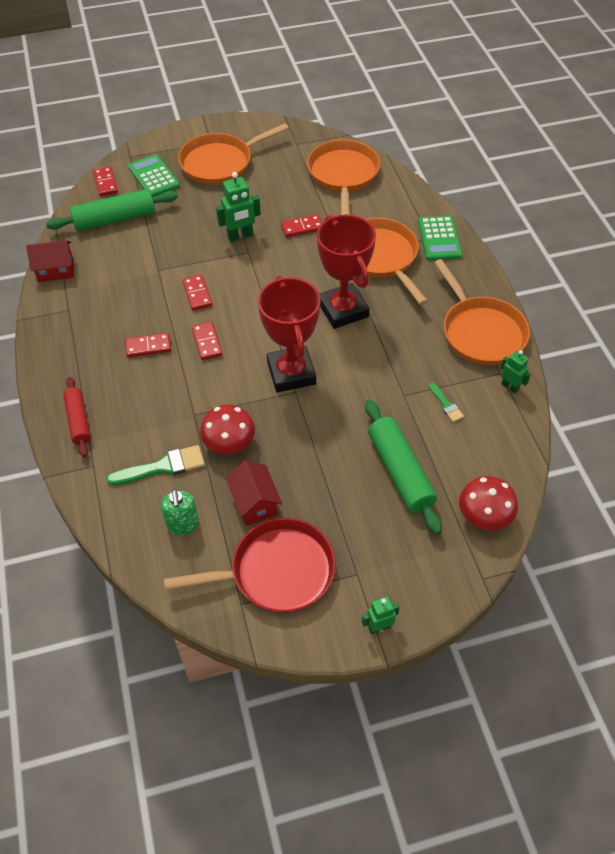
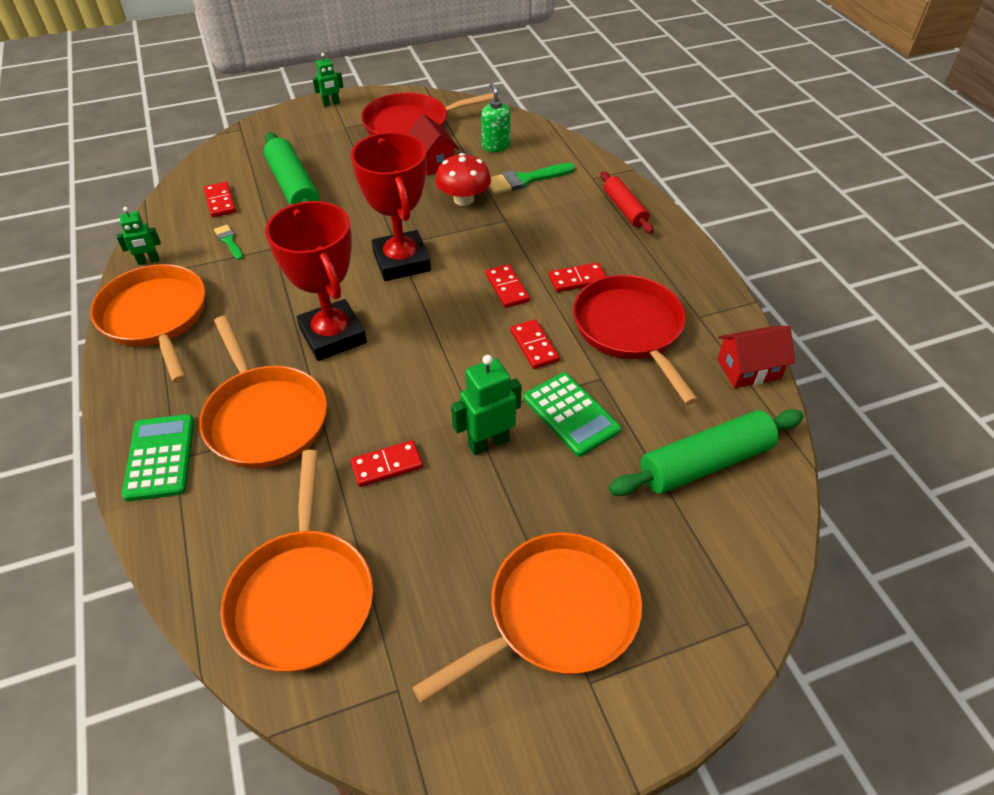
camera: 175 degrees right, 5 degrees down
(106, 183) = (760, 543): red domino -> red domino (220, 202)
(124, 302) = (630, 330): none -> red pan
(153, 177) = (677, 566): green calculator -> green calculator (571, 414)
(484, 516) = (224, 162): red mushroom -> none
(510, 387) = (148, 261): green robot -> green robot turned 60 degrees counterclockwise

